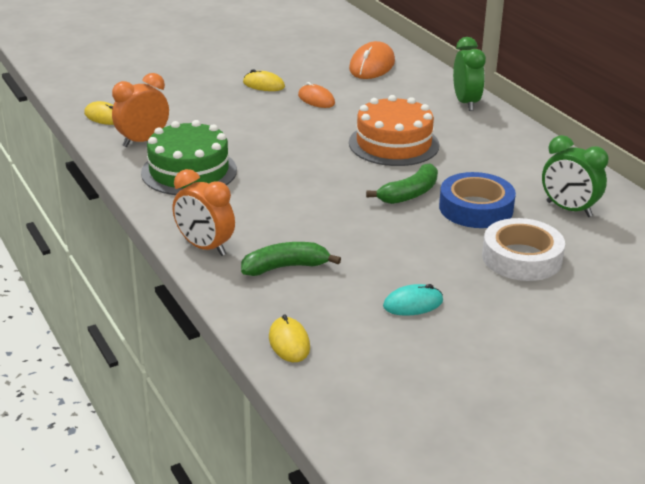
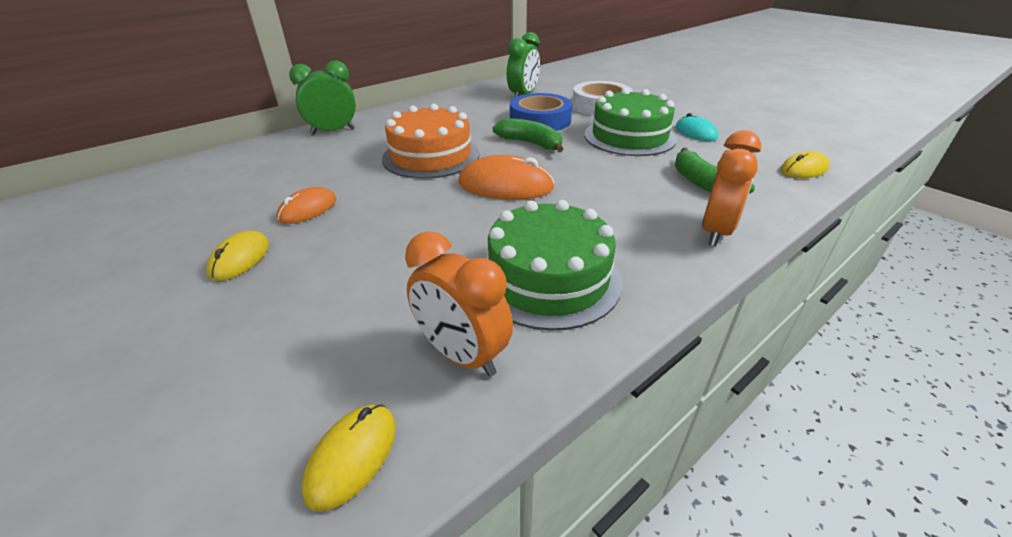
camera: 100 degrees left, 5 degrees up
(372, 65) = (206, 183): orange mouse -> orange mouse (505, 185)
(412, 254) = (629, 137): none -> green cake

